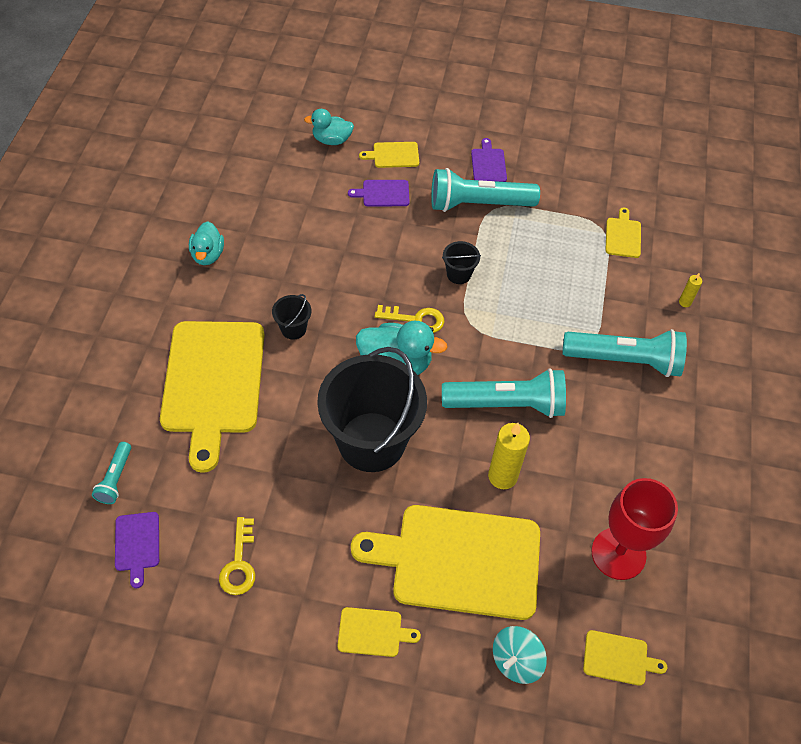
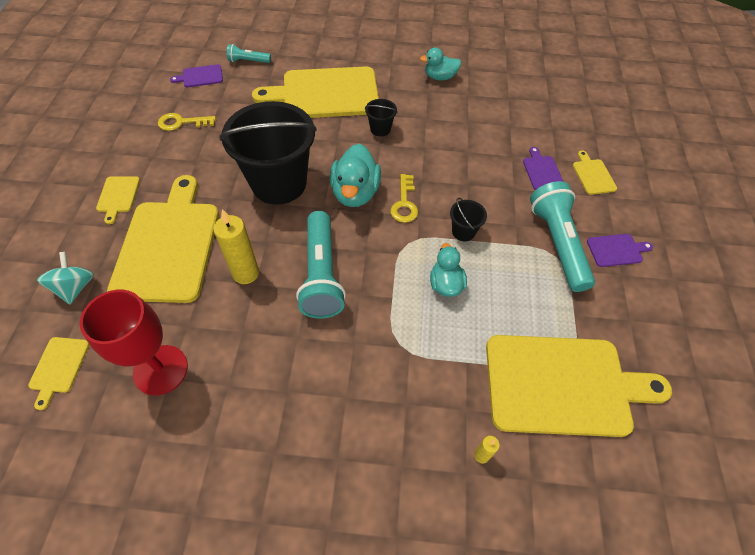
camera: 85 degrees right, 0 degrees up
(331, 140) = (591, 132): turquoise duck -> turquoise duck (445, 284)
(516, 661) = (75, 287): turquoise spinning top -> turquoise spinning top turned 45 degrees clockwise
(623, 236) = (563, 385): yellow cutting board -> yellow cutting board, size x2.41
(624, 360) = (385, 382): turquoise flashlight -> none

